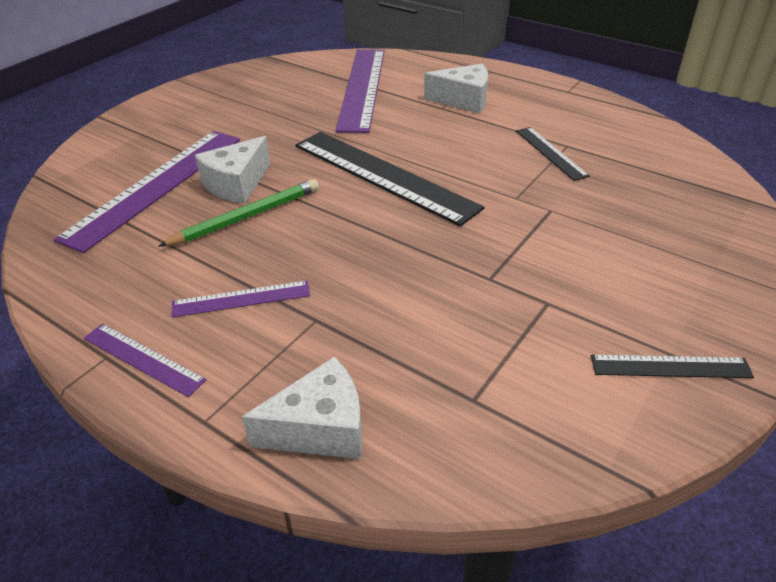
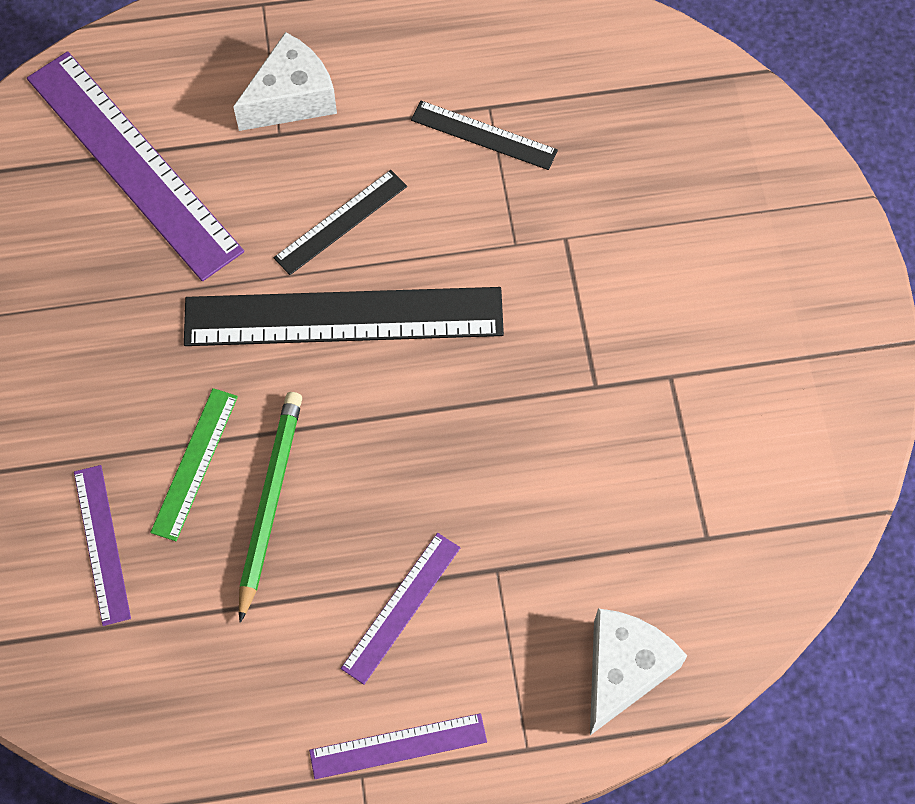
camera: 45 degrees left, 25 degrees up
(156, 186) = (102, 544): purple ruler -> purple ruler, size x0.49
(237, 184) = (195, 463): white cheese -> green ruler
(670, 367) = (818, 372): black ruler -> black ruler (341, 222)

